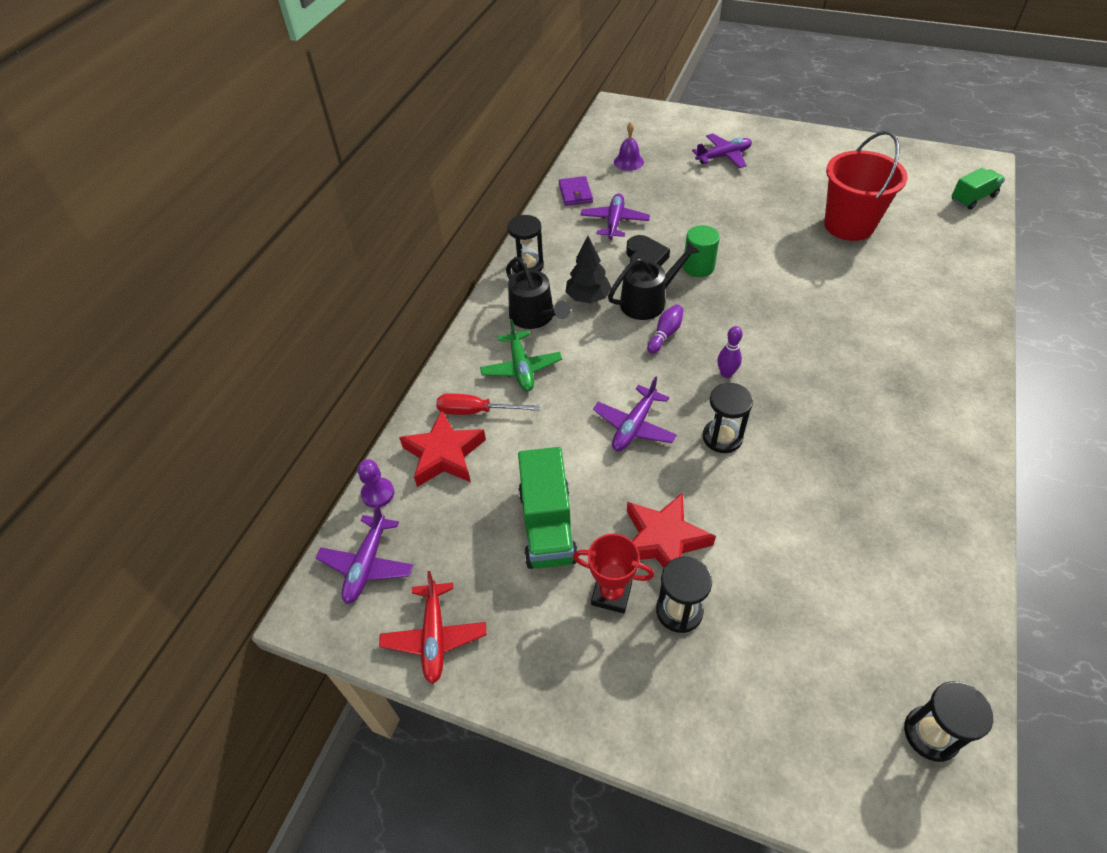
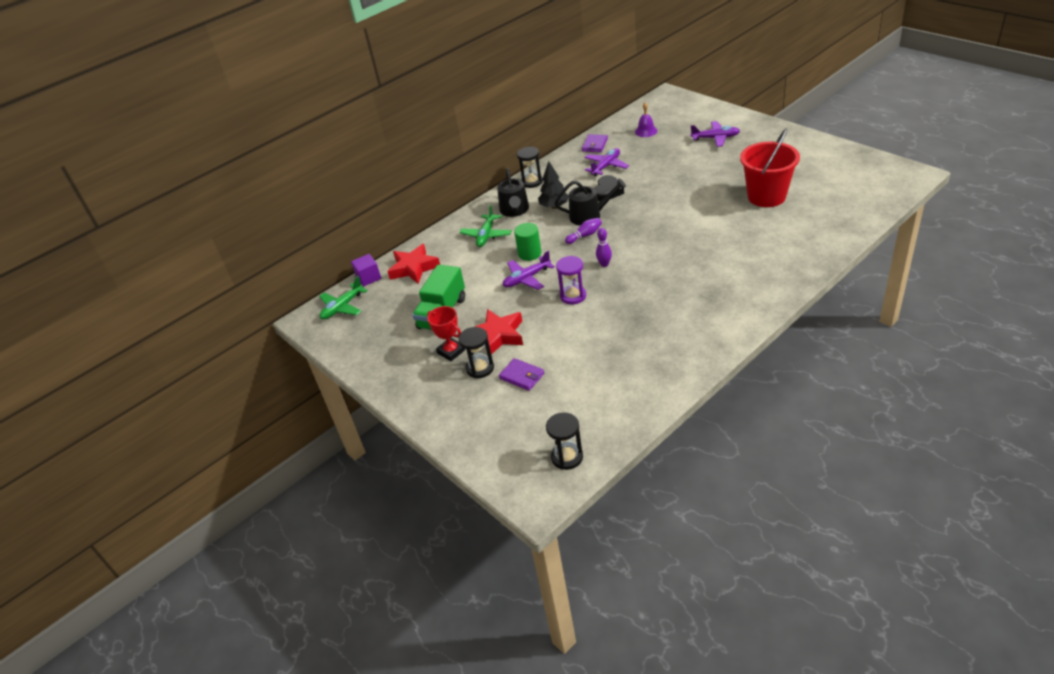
camera: 30 degrees right, 10 degrees down
(367, 564) = (342, 307): purple plane -> green plane
(378, 493) = (368, 278): purple pawn -> purple cube
(434, 636) = (352, 345): red plane -> none
(476, 411) = (445, 251): red screwdriver -> none
(698, 267) = (638, 202): green cylinder -> green cylinder (529, 253)
(722, 437) = (573, 296): black hourglass -> purple hourglass
(753, 603) = (522, 376): none -> purple wallet
(973, 198) = (881, 196): green truck -> none

